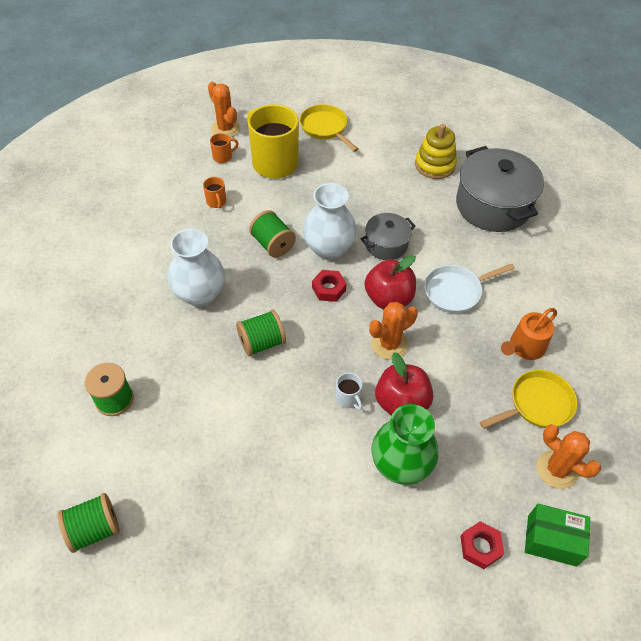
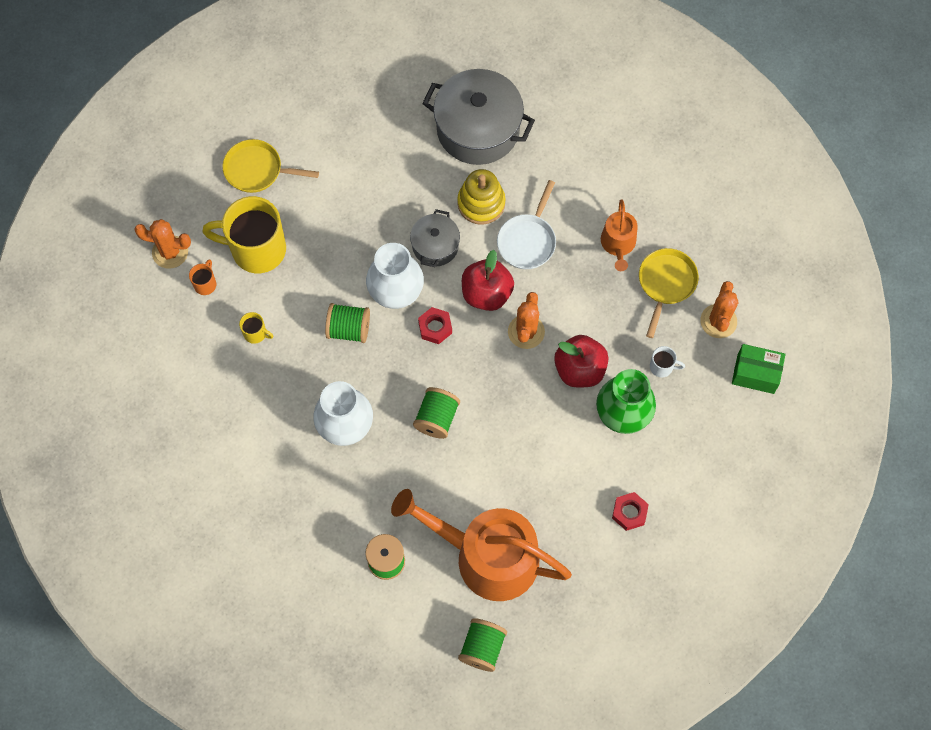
camera: 45 degrees left, 15 degrees up
(181, 466) = (487, 556): none -> orange watering can
(216, 202) = (256, 333): orange mug -> yellow mug
(348, 398) = (542, 401): white mug -> white mug (662, 367)
(435, 165) = (392, 127): yellow stacking toy -> yellow stacking toy (481, 203)
(480, 547) = (720, 420): red nut -> red nut (629, 513)
(551, 540) = (755, 373): green box -> green box turned 45 degrees clockwise
(557, 469) = (718, 321): orange cactus -> orange cactus turned 75 degrees counterclockwise

